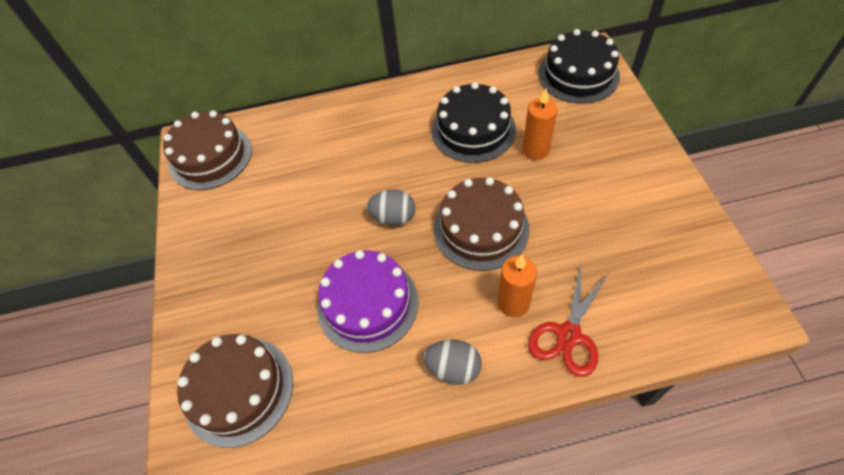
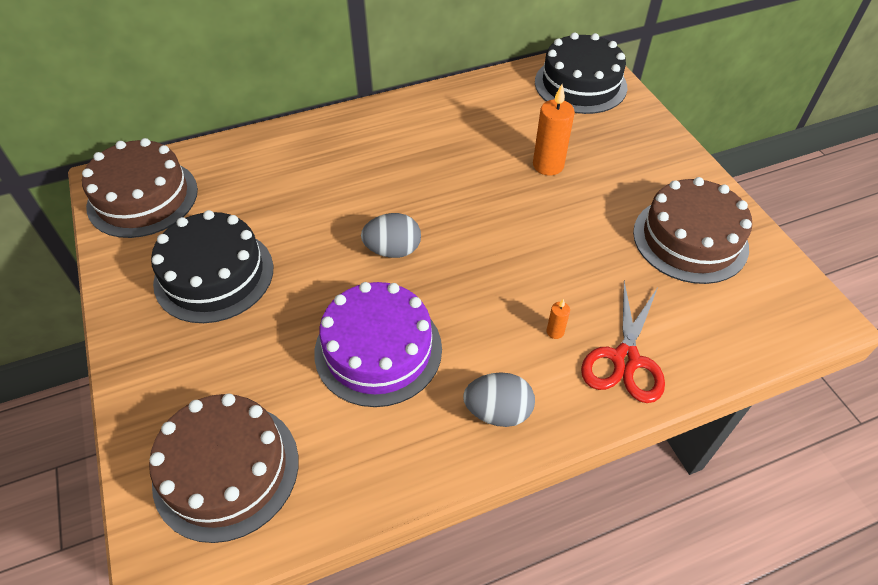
camera: 15 degrees left, 5 degrees down
(473, 130) = (471, 148): black cake -> black cake (214, 275)
(481, 229) = (501, 254): brown cake -> brown cake (690, 239)
(513, 303) = (555, 332): orange candle -> orange candle, size x0.47

